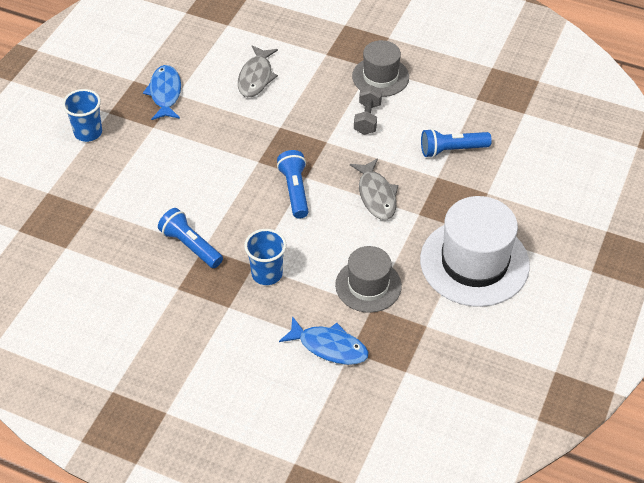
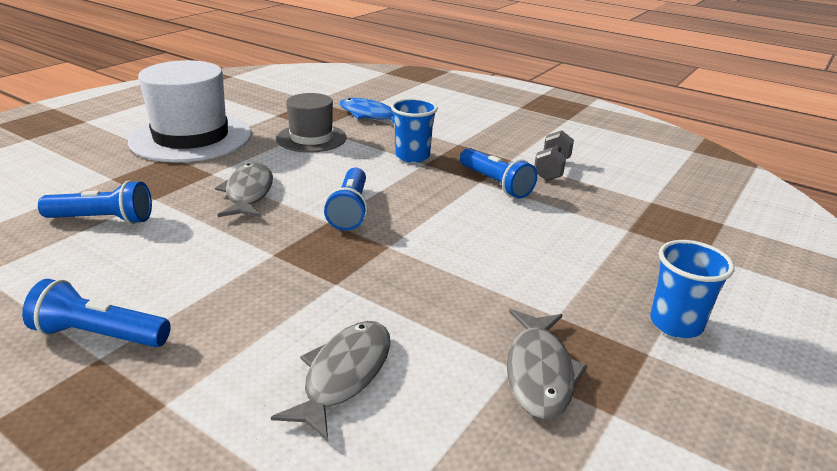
camera: 170 degrees left, 20 degrees down
(165, 93) = (539, 372): blue fish -> grey fish
(367, 118) = (185, 273): grey dumbbell -> grey dumbbell (552, 169)
(380, 77) = (99, 335): grey hat -> blue flashlight

